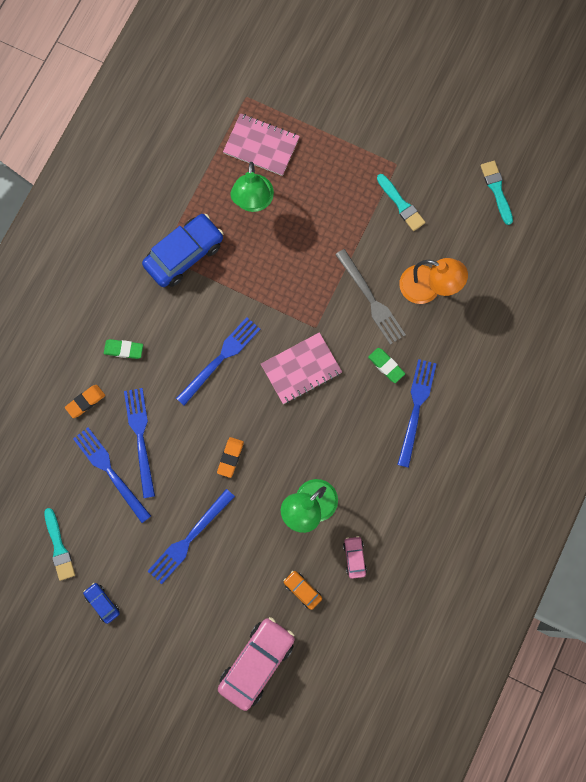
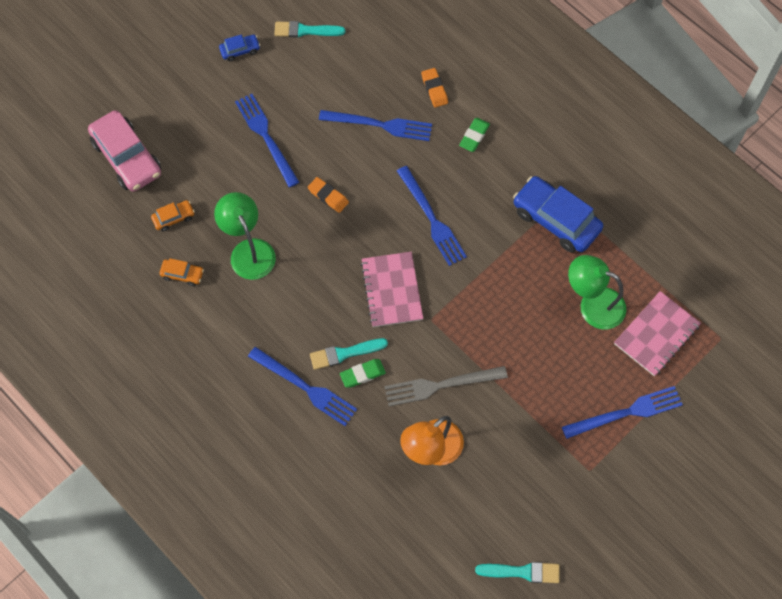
camera: 110 degrees right, 10 degrees down
(110, 472) = (358, 91): blue fork -> blue fork (626, 413)
(184, 254) = (556, 220): blue car -> blue car turned 150 degrees clockwise
(354, 557) = (182, 274): pink car -> orange car
(401, 204) = (539, 457): turquoise brush -> turquoise brush (345, 353)

